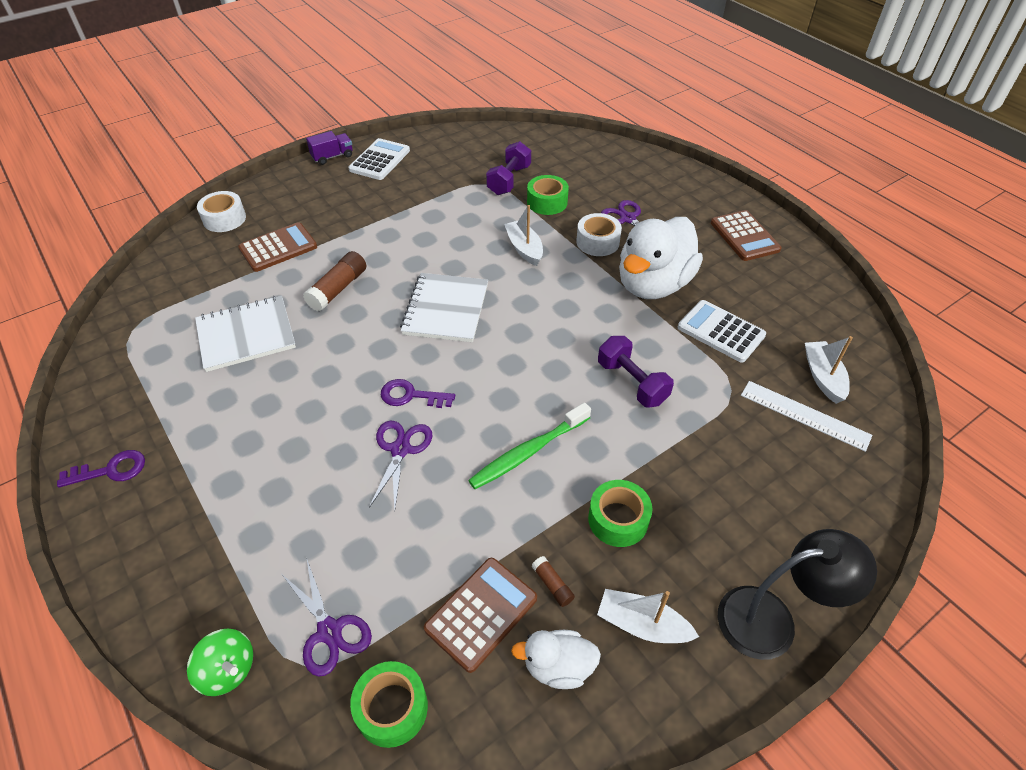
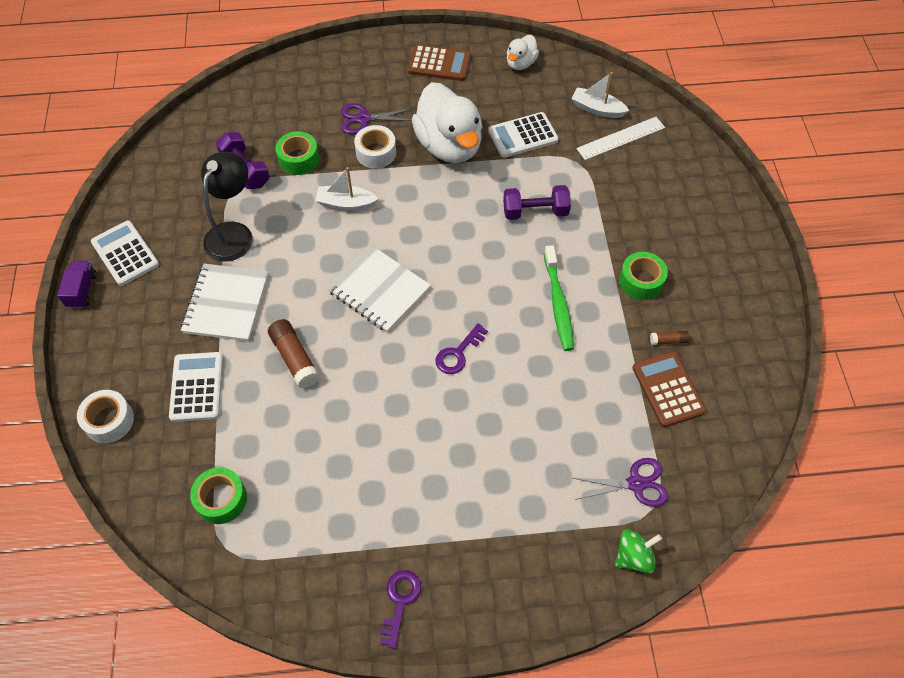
camera: 60 degrees left, 10 degrees up
(246, 335) = (303, 451): white notebook -> white notebook (226, 304)
(278, 248) = (196, 387): brown calculator -> white calculator
(392, 708) = (707, 466): green tape -> green tape (221, 499)
(401, 449) = (507, 381): purple scissors -> none
(558, 666) = (723, 365): white duck -> white duck (520, 63)
(642, 625) = (718, 308): white boat -> none
(771, 619) = (746, 244): black lamp -> black lamp (233, 233)

